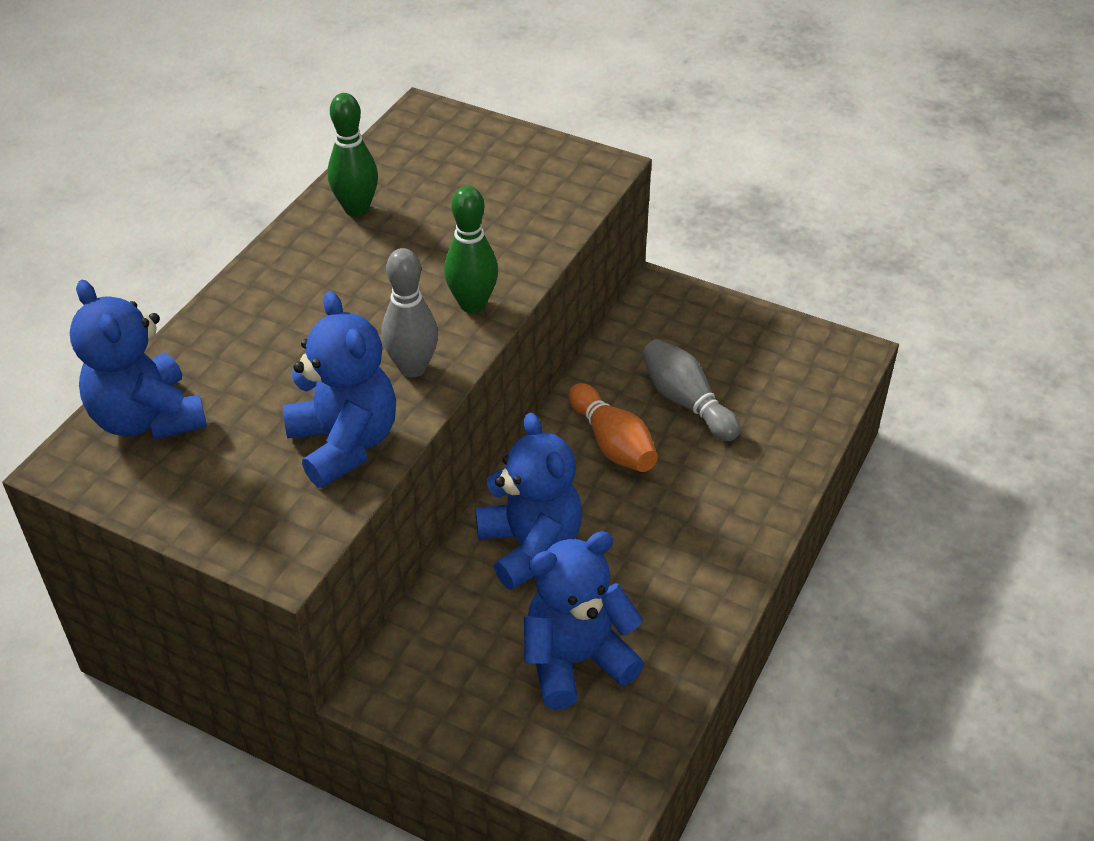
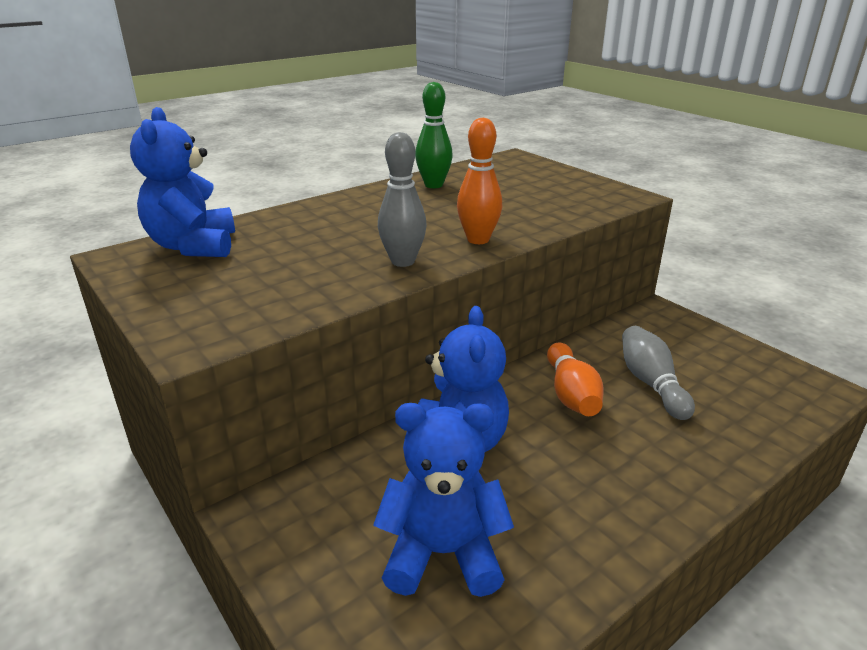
camera: 25 degrees right, 15 degrees down
(344, 443) = (311, 289): blue teddy bear -> none
(472, 304) = (478, 240): green bowling pin -> orange bowling pin

